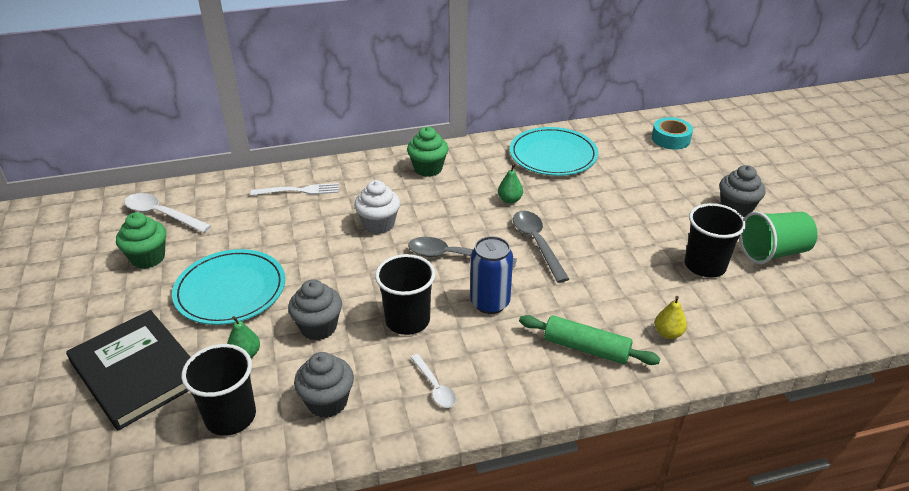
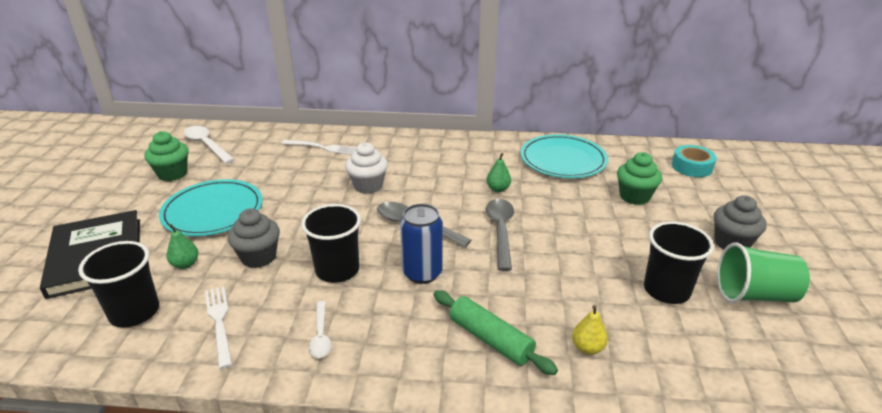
camera: 20 degrees right, 5 degrees down
(327, 402) = (219, 322): grey cupcake -> white fork
(428, 169) = (440, 150): green cupcake -> green cupcake (634, 196)

